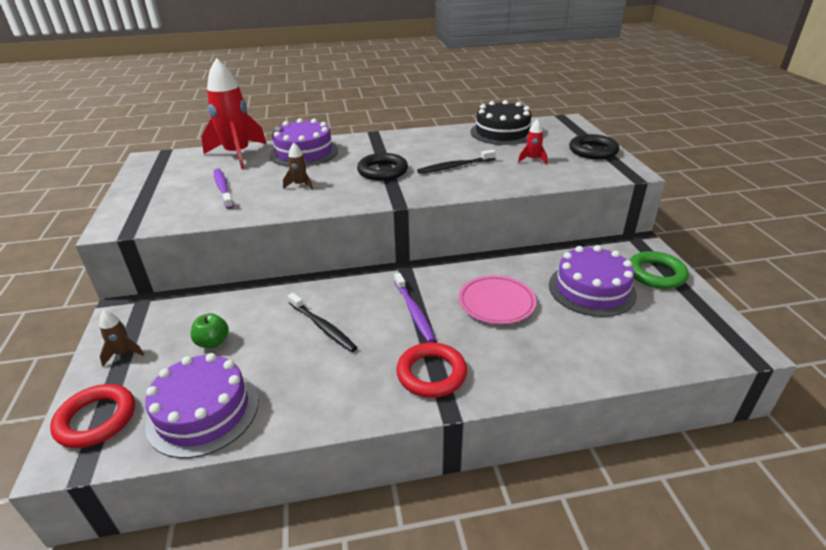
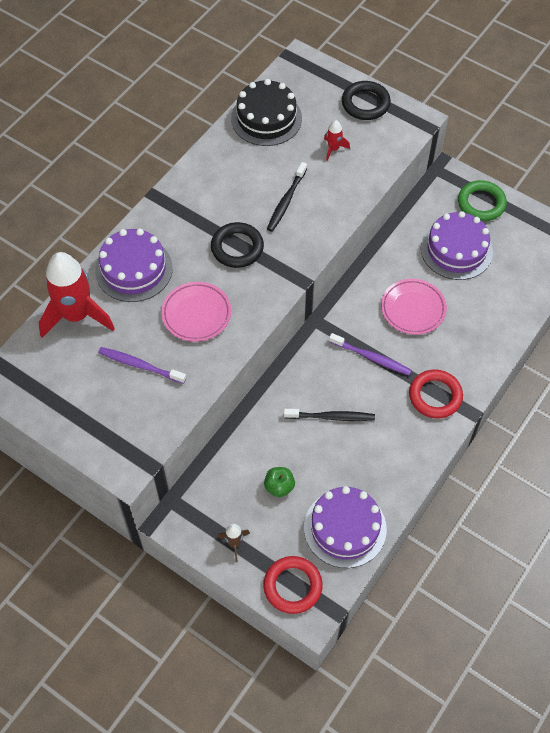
camera: 45 degrees left, 25 degrees up
(300, 185) = (196, 314): brown rocket -> pink plate

